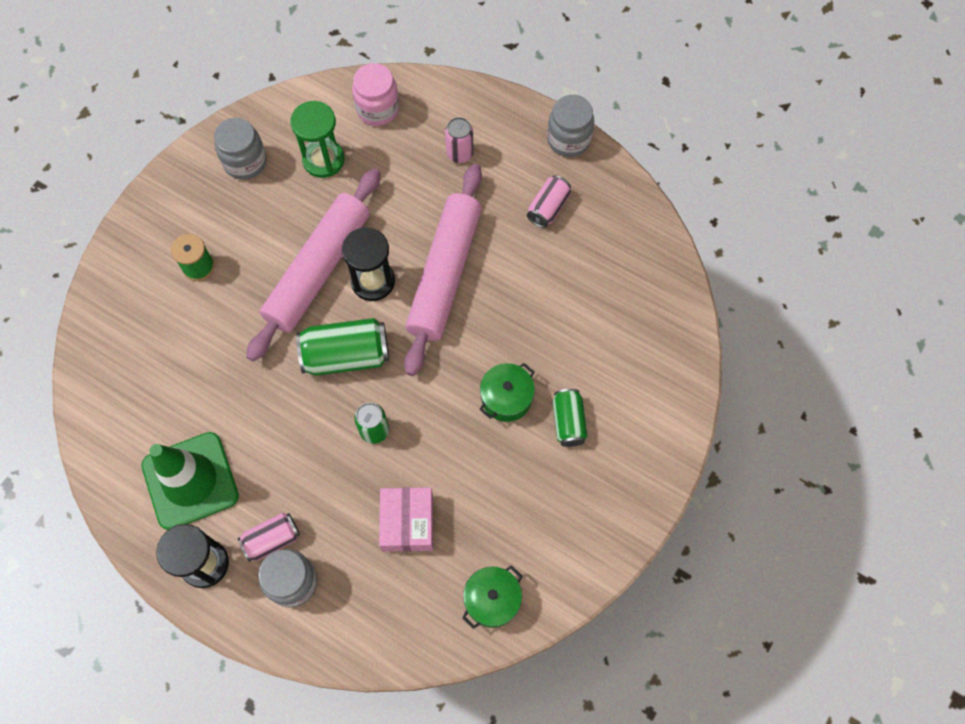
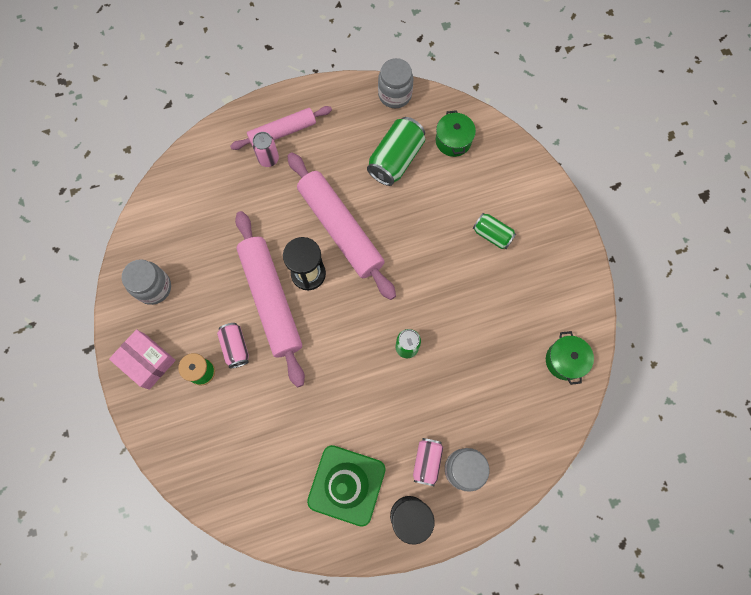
camera: 50 degrees left, 5 degrees up
(323, 160) = (197, 239): green hourglass -> none
(346, 355) = (343, 327): green can -> green can (396, 159)
(378, 109) = (193, 181): pink jar -> none
(407, 523) = (481, 372): pink box -> pink box (147, 361)
(499, 143) = (282, 132): none -> pink rolling pin
(506, 398) = (449, 257): green pot -> green pot (453, 141)
(548, 208) = (350, 139): pink can -> pink can (235, 347)
(568, 139) = (316, 93): grey jar -> grey jar (395, 95)

